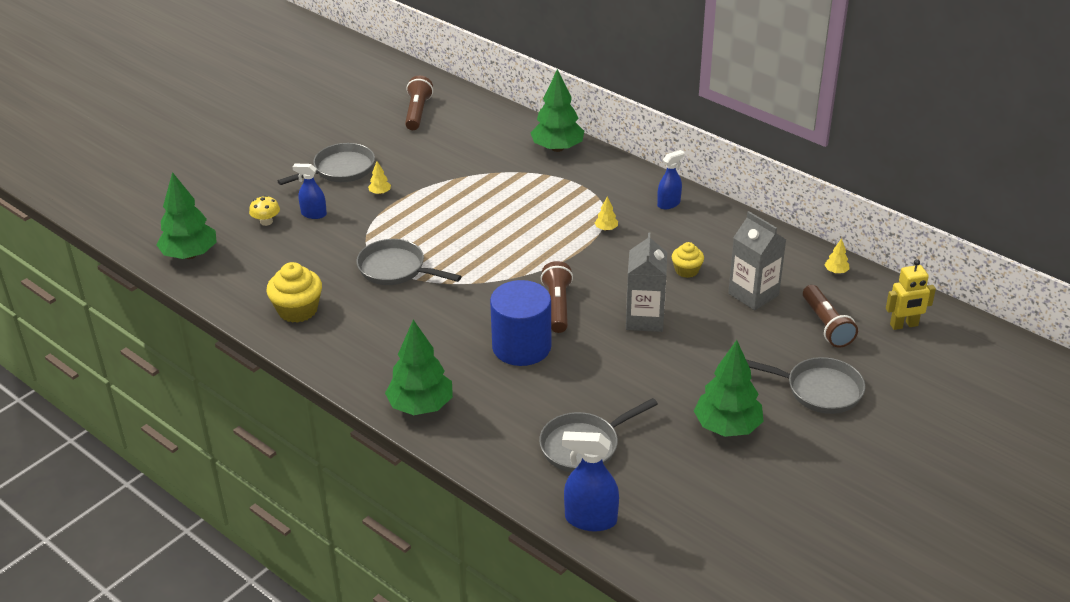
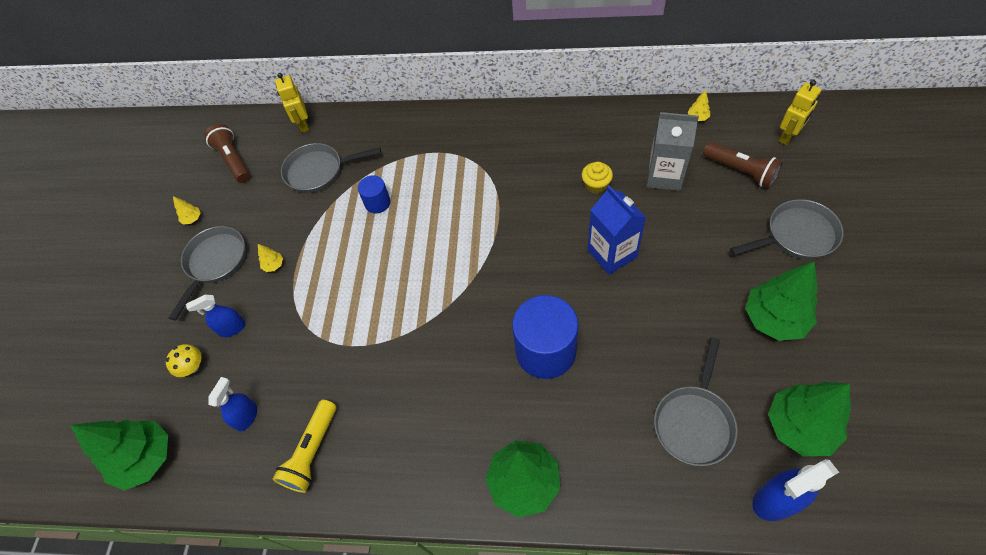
camera: 30 degrees left, 20 degrees up
(297, 310) = (312, 451): yellow cupcake -> yellow flashlight
(396, 269) = (363, 340): grey pan -> grey pan (319, 171)
(495, 114) = (303, 124): none -> yellow robot
(497, 193) = (377, 203): none -> blue cylinder
(557, 148) = (385, 128): green tree -> green tree (799, 427)
(557, 306) = (534, 287): brown flashlight -> none
(606, 229) = (498, 183): yellow tree -> yellow tree (192, 219)
(644, 319) = (612, 254): grey carton -> blue carton
(669, 204) = (521, 129): blue spray bottle -> blue spray bottle (246, 416)

